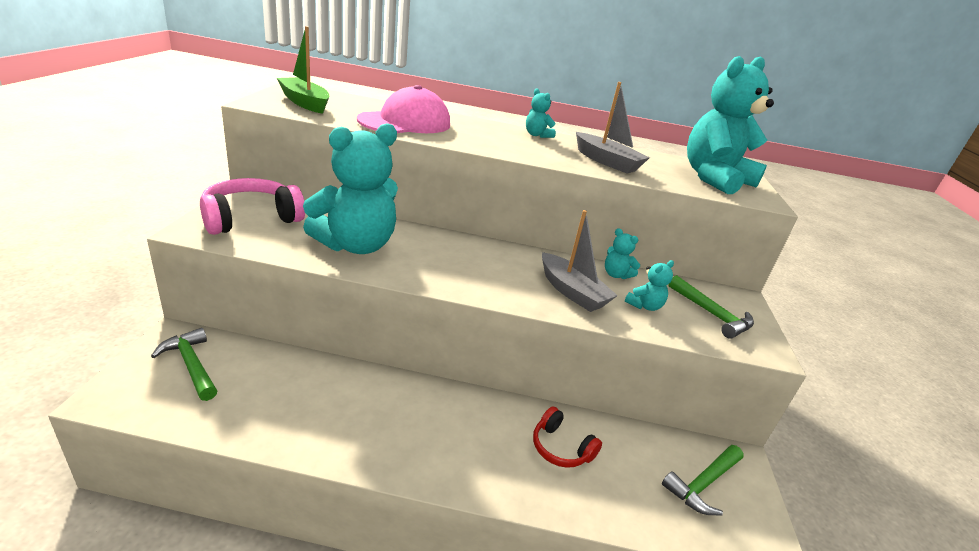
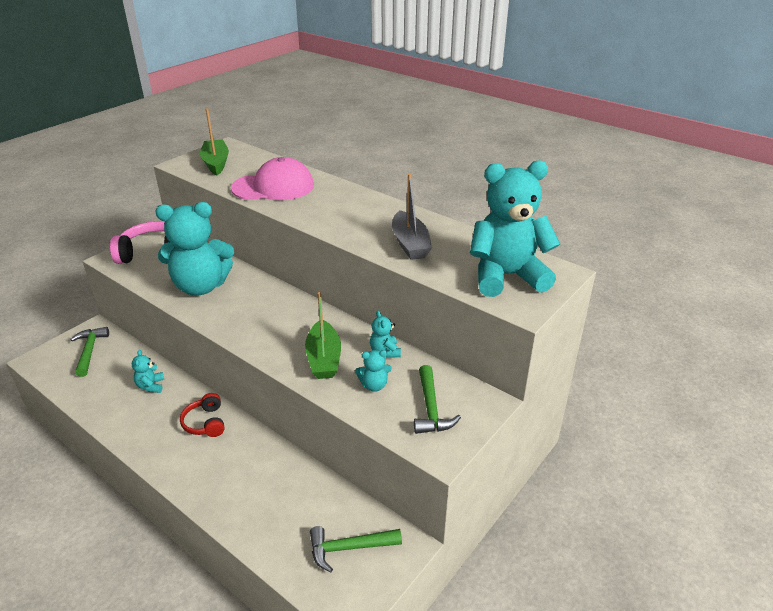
camera: 35 degrees right, 5 degrees up
(537, 135) = (382, 207): turquoise teddy bear -> turquoise teddy bear (151, 386)
(561, 448) = (265, 481): red headphones -> red headphones (205, 423)
(572, 292) = (324, 358): grey boat -> green boat

